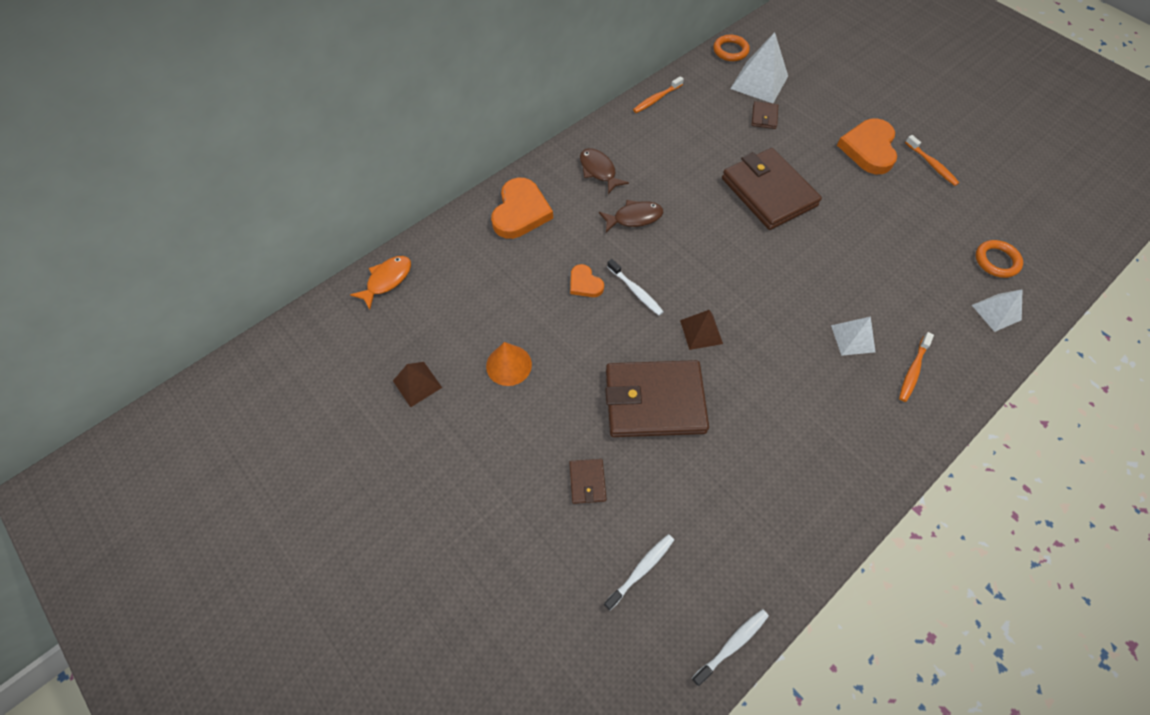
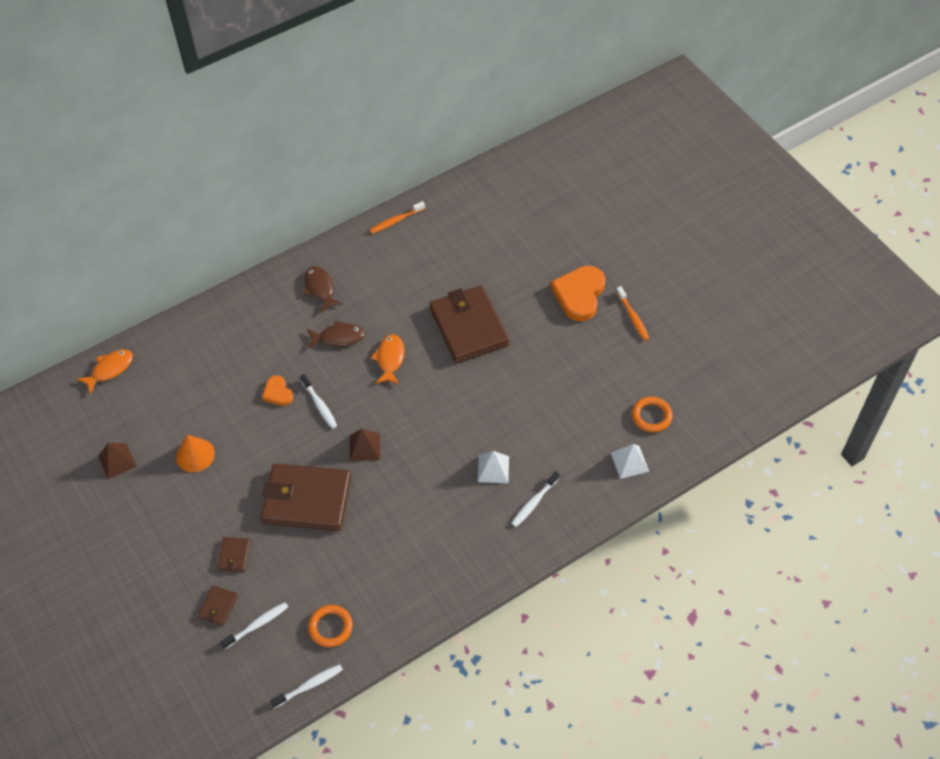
camera: 10 degrees right, 5 degrees down
(520, 212) = (239, 320): orange heart -> none
(697, 234) = (390, 359): none -> orange fish
(730, 51) = (485, 176): orange ring -> orange ring (330, 627)
(759, 82) = (501, 213): white pyramid -> none
(764, 117) = (492, 251): brown wallet -> brown wallet (218, 606)
(913, 370) = (534, 502): orange toothbrush -> white toothbrush

